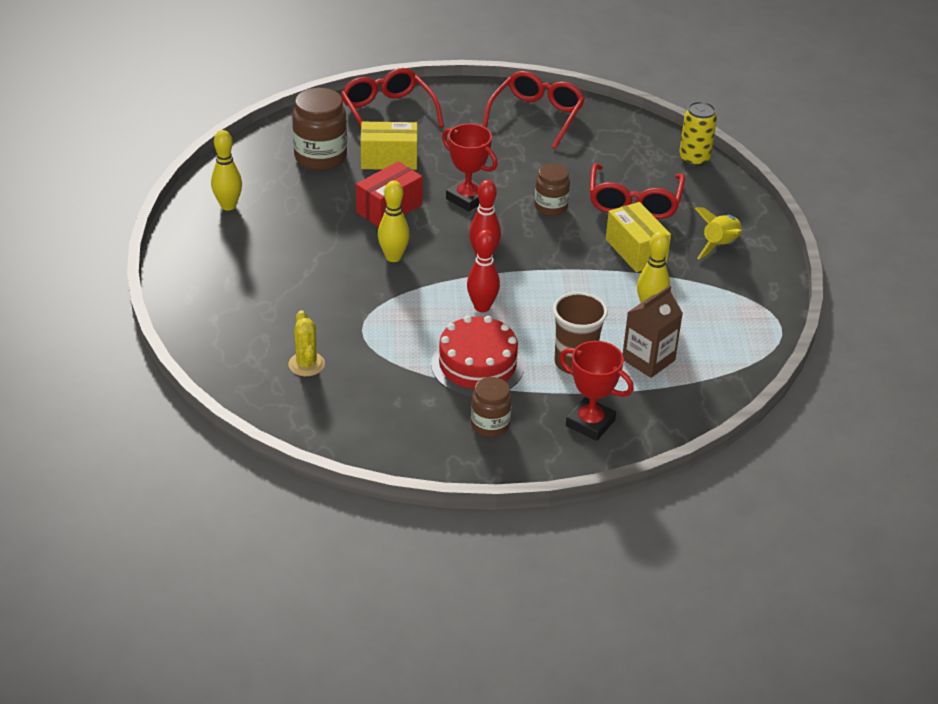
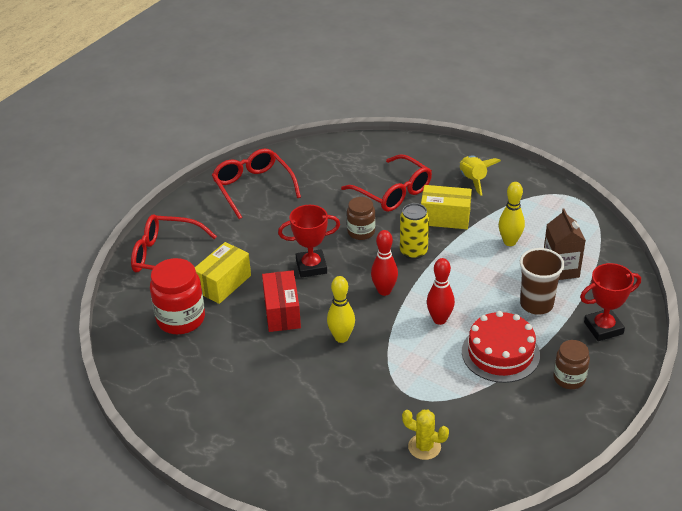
camera: 50 degrees left, 0 degrees up
(228, 206) = (185, 402): yellow bowling pin -> none
(320, 157) = (181, 319): brown jar -> red jar
(694, 159) = (375, 145): yellow can -> yellow can (413, 252)

